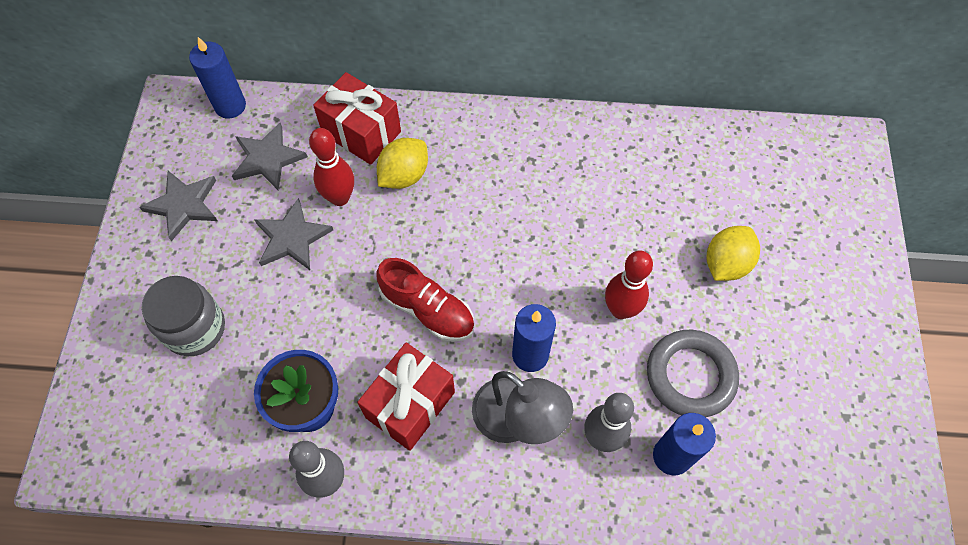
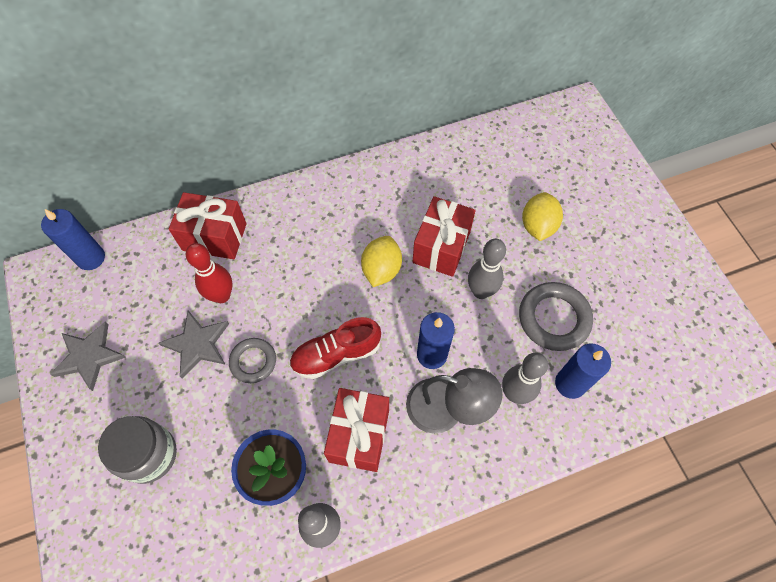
camera: 25 degrees left, 0 degrees up
(267, 158) = (145, 288): grey star -> none
(339, 280) = (253, 361): none -> grey ring
(404, 175) = (266, 257): yellow lemon -> yellow lemon (381, 269)
(427, 310) = (336, 354): red shoe -> red shoe turned 150 degrees clockwise
(600, 242) = (441, 247): none -> red gift
(620, 310) = (481, 291): red bowling pin -> grey bowling pin

